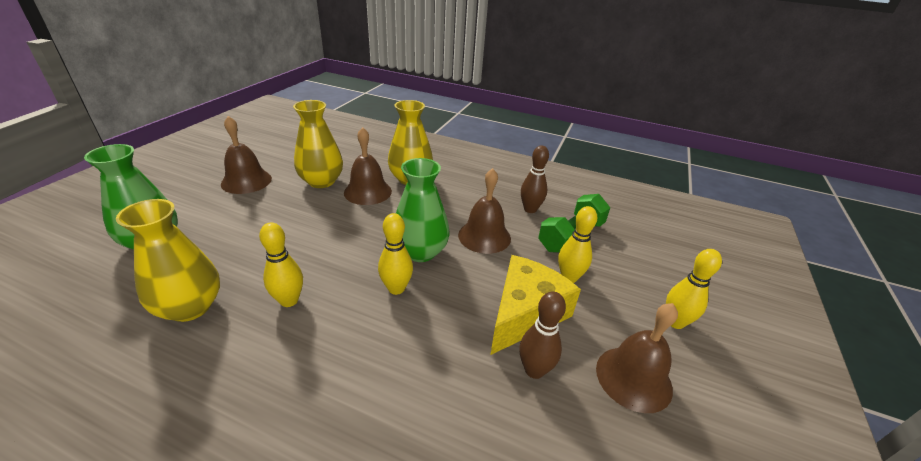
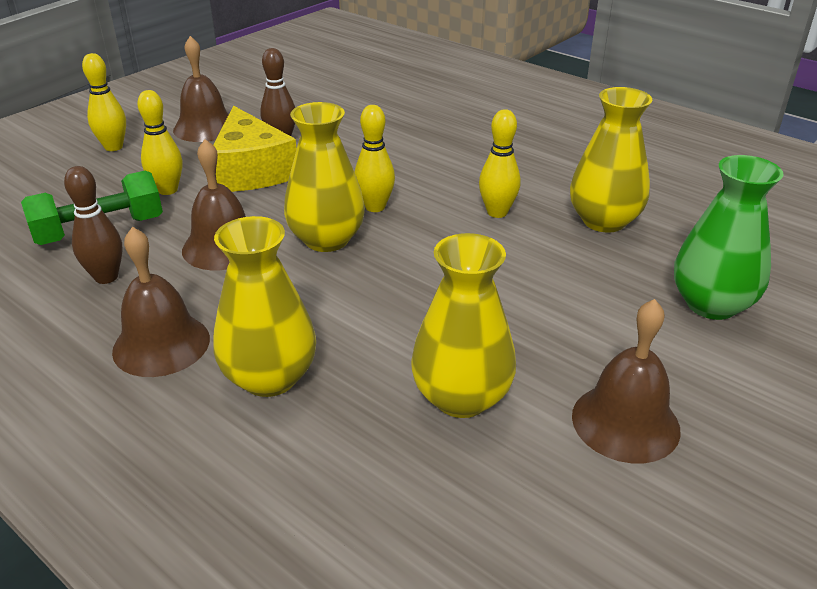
camera: 160 degrees left, 0 degrees up
(368, 192) = (370, 355): brown bell -> brown bell (161, 344)
(420, 252) = (326, 239): green vase -> yellow vase
(525, 313) = (251, 171): yellow cheese -> yellow cheese turned 75 degrees counterclockwise

